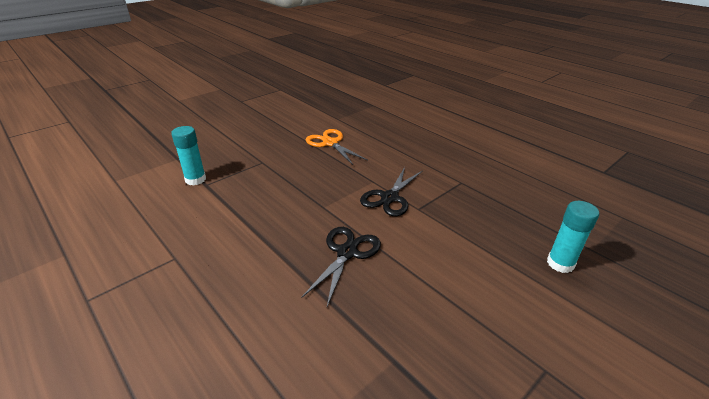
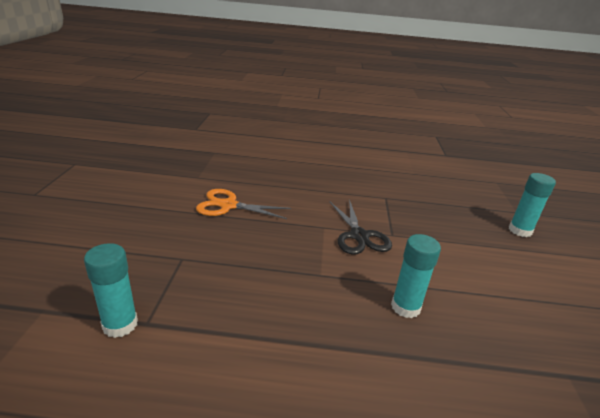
camera: 45 degrees left, 5 degrees down
(347, 253) = (405, 307): black scissors -> turquoise glue stick

